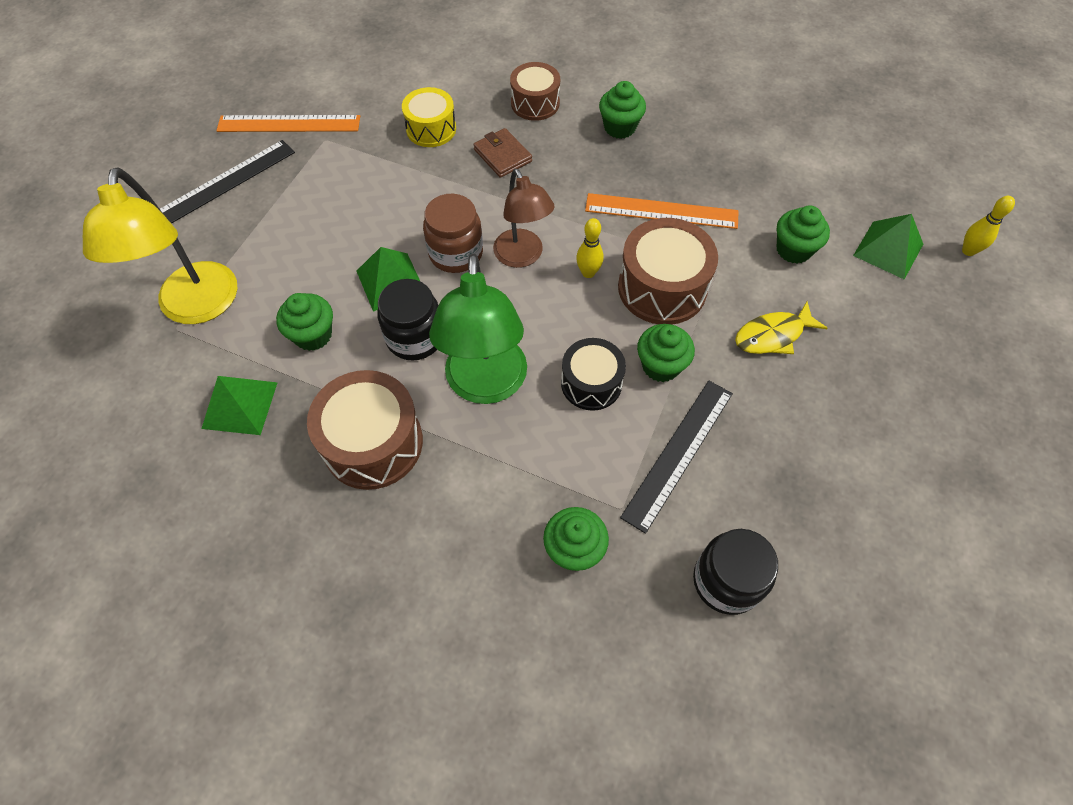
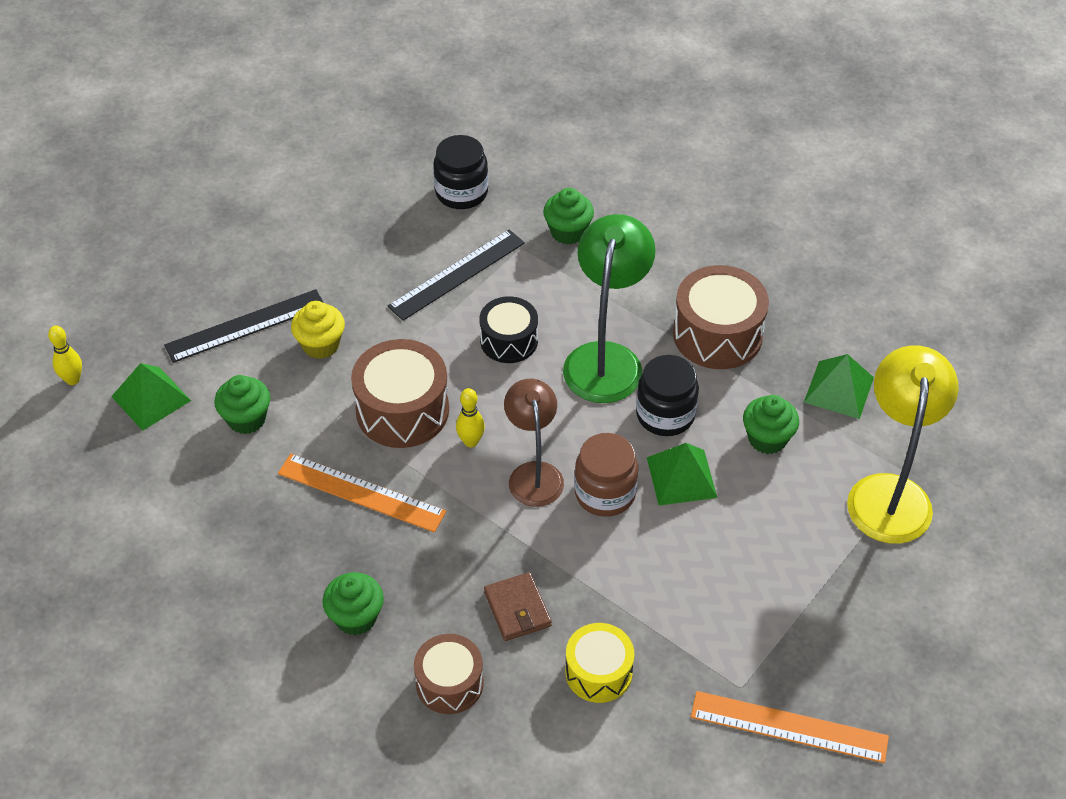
camera: 165 degrees left, 10 degrees down
(226, 182) = (869, 649): black ruler -> black ruler (245, 326)
(661, 365) = (439, 341): green cupcake -> none
(773, 335) = (321, 345): yellow fish -> yellow cupcake

